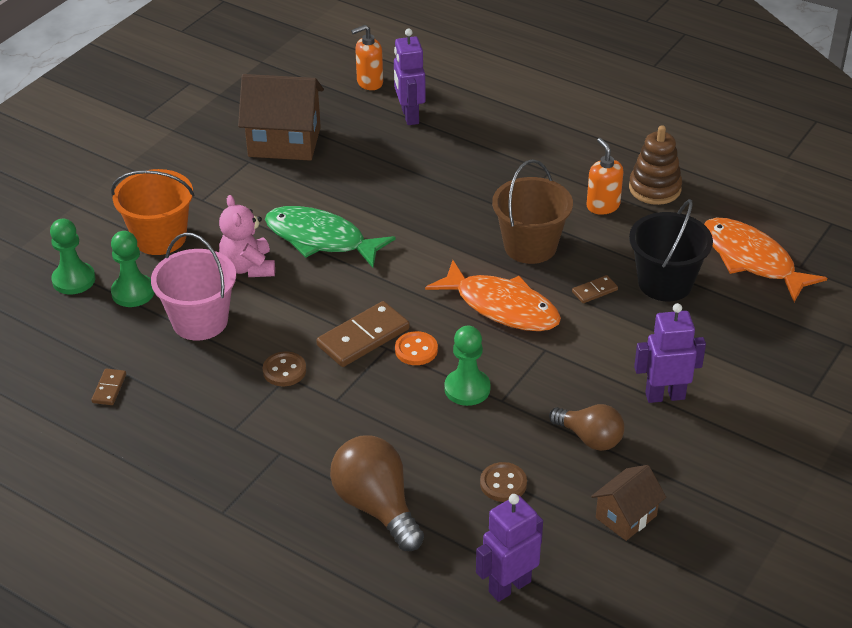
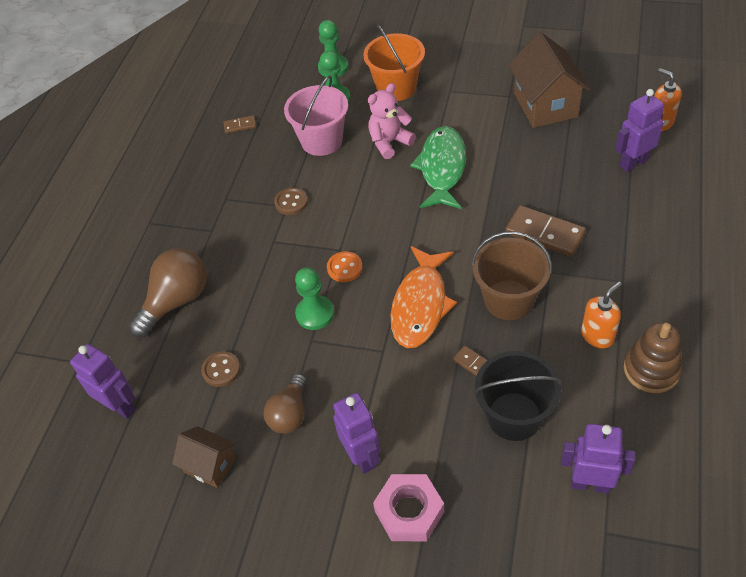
camera: 75 degrees right, 10 degrees up
(363, 337) = (344, 232): brown domino -> brown domino (545, 233)
(737, 378) = (409, 511): none -> pink nut
(752, 260) = (590, 483): orange fish -> purple robot

